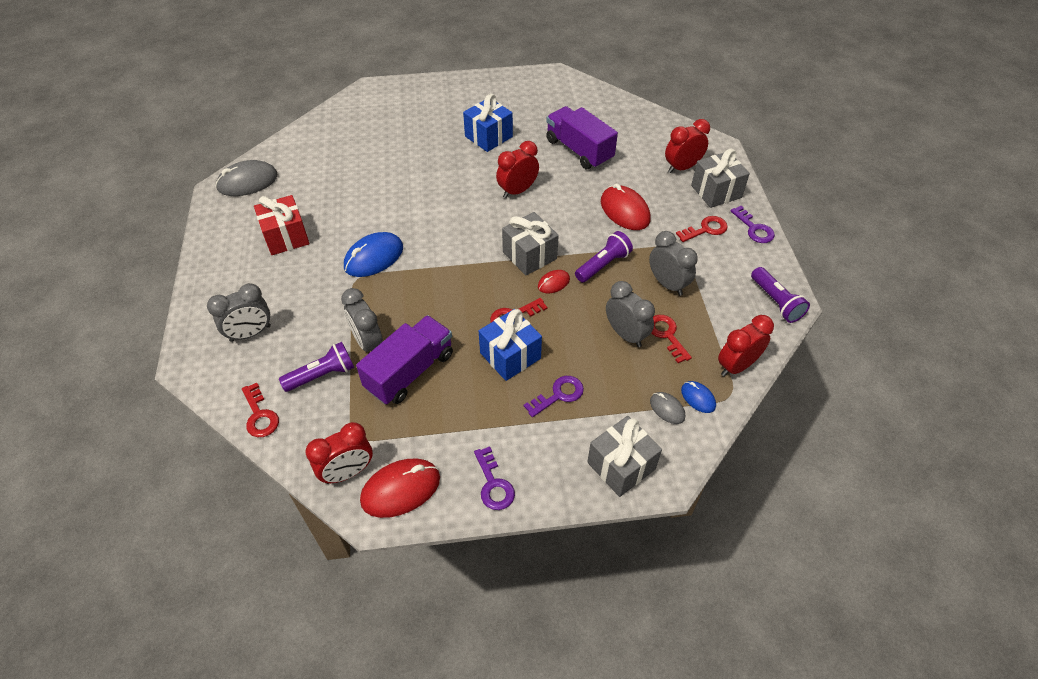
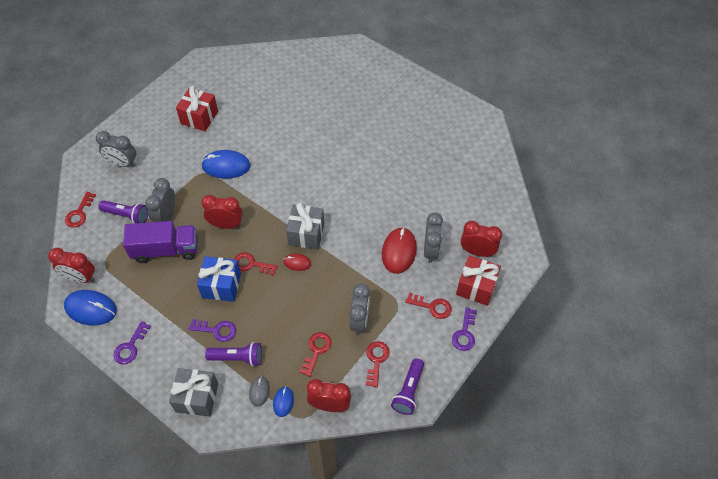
camera: 45 degrees right, 5 degrees up
(247, 182) = (219, 66): grey mouse -> none
(401, 489) = (91, 309): red mouse -> blue mouse
(488, 136) = (383, 133): blue gift -> none
(517, 191) = (352, 185): red clock -> red clock (226, 225)
(579, 150) = (426, 186): purple truck -> none
(603, 265) = (339, 276): purple flashlight -> purple flashlight (237, 358)
(626, 334) = (295, 329): grey clock -> grey clock (431, 250)
(716, 191) = (476, 287): grey gift -> red gift
(721, 301) = (376, 360): none -> red key

